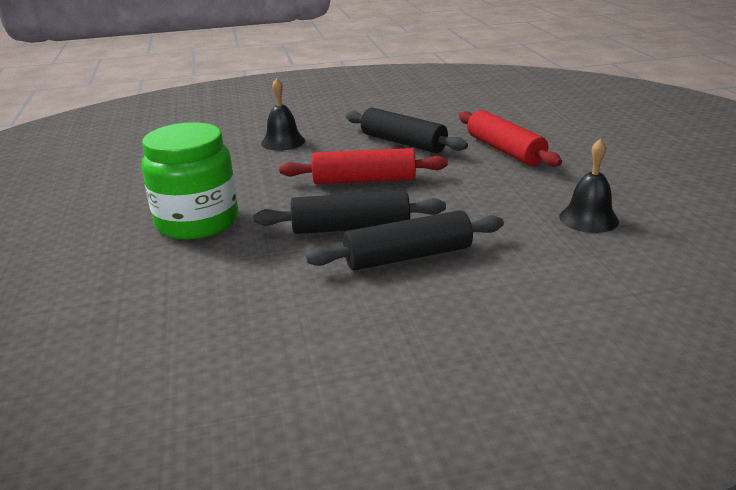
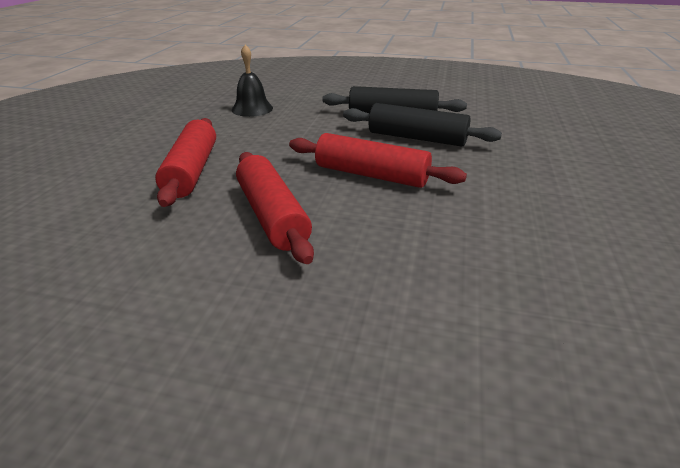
camera: 155 degrees left, 5 degrees up
(197, 222) = (556, 173): green jar -> none
(283, 142) = (436, 276): black bell -> none
(403, 143) = (272, 216): black rolling pin -> red rolling pin

